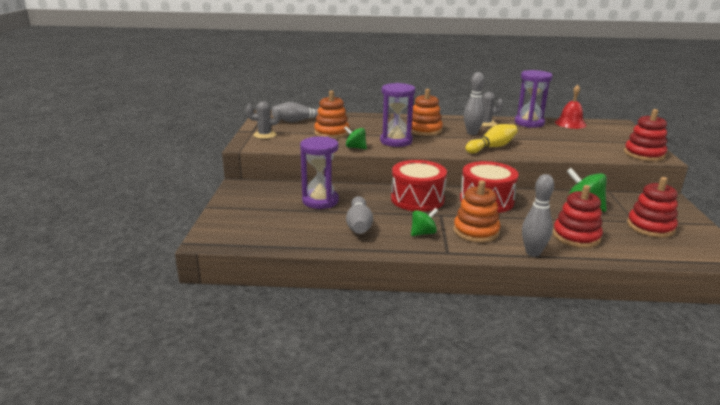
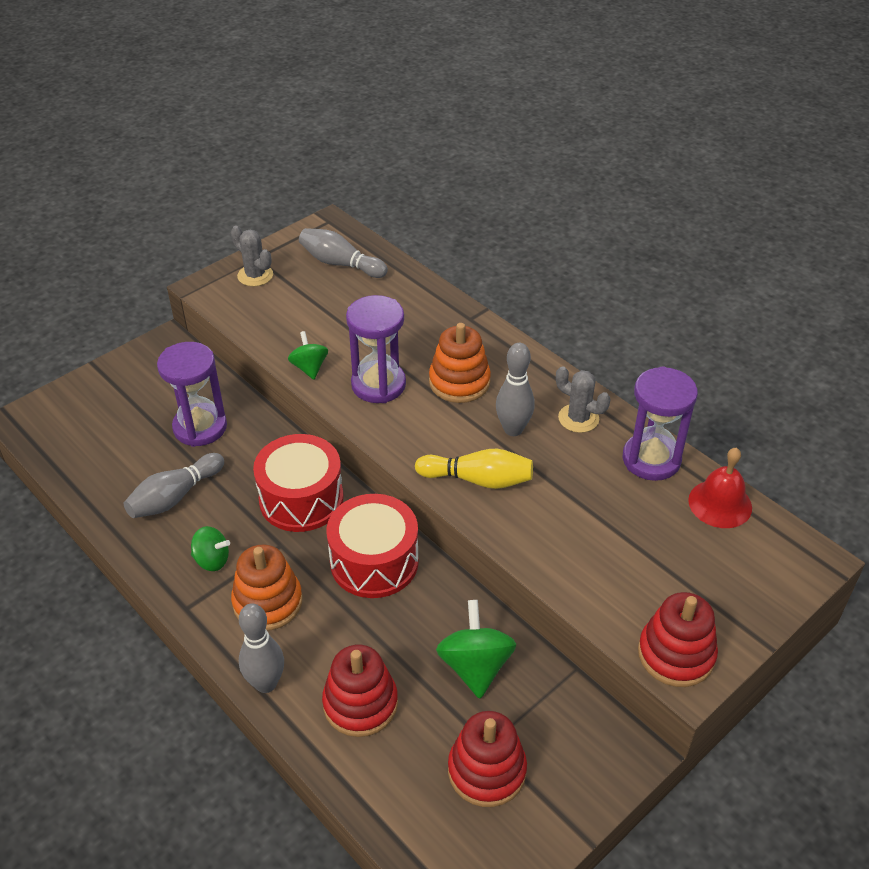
camera: 45 degrees right, 20 degrees up
(331, 133) = (334, 316): orange stacking toy -> none

